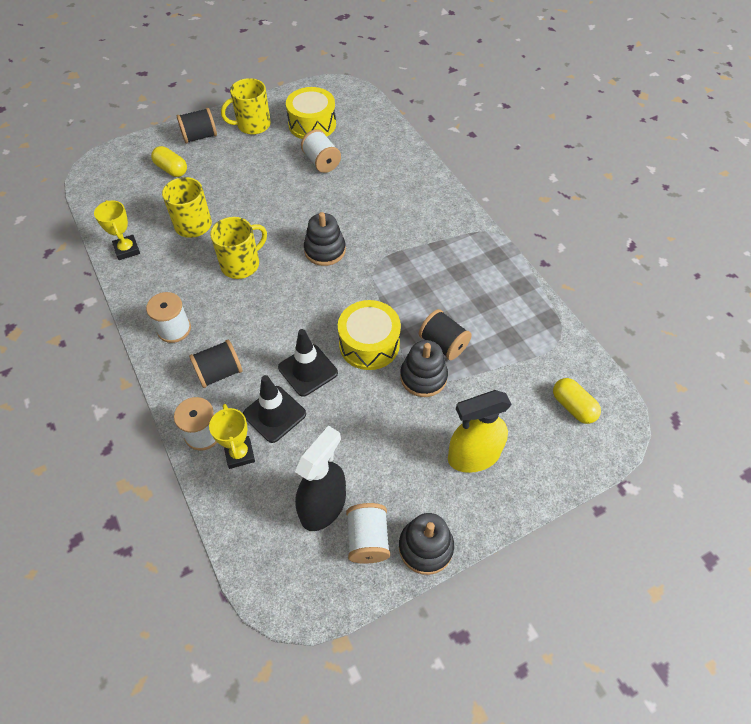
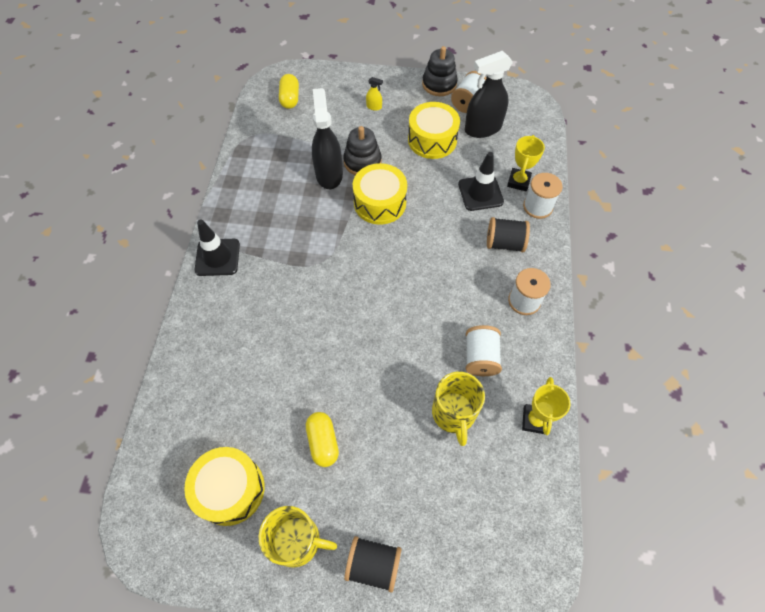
camera: 145 degrees left, 5 degrees up
(171, 169) = (437, 521): yellow capsule -> yellow capsule (323, 442)
(241, 264) = (432, 333): yellow mug -> none
(308, 370) = (437, 209): black traffic cone -> black traffic cone (217, 257)
(321, 162) = (268, 416): white spool -> white spool (480, 357)
(325, 250) = (350, 302): black stacking toy -> none
(371, 451) = (432, 140): none -> yellow drum
(443, 344) = (329, 174): black spool -> black spray bottle
(473, 456) = (374, 107): yellow spray bottle -> yellow spray bottle, size x0.41

